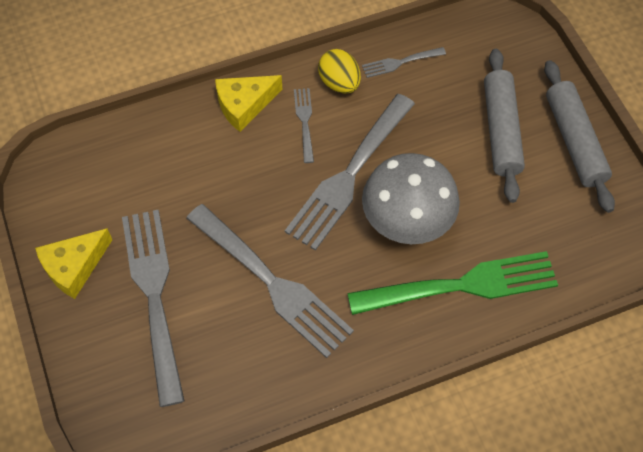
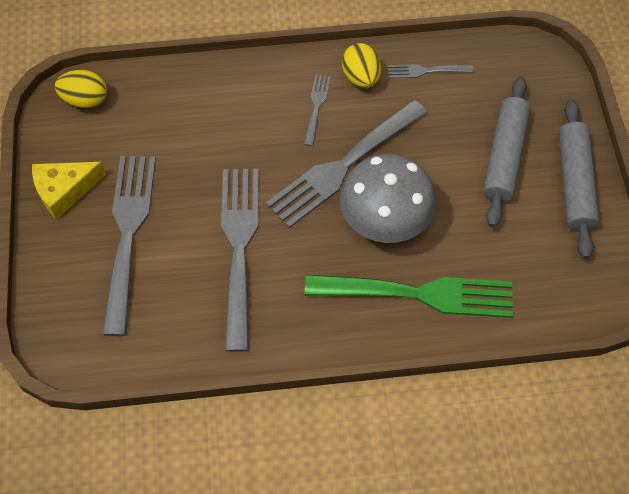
camera: 15 degrees right, 0 degrees up
(68, 168) = (85, 100): none -> yellow egg
(244, 105) = (264, 79): yellow cheese -> none
(272, 283) = (239, 248): grey fork -> grey fork turned 150 degrees counterclockwise

